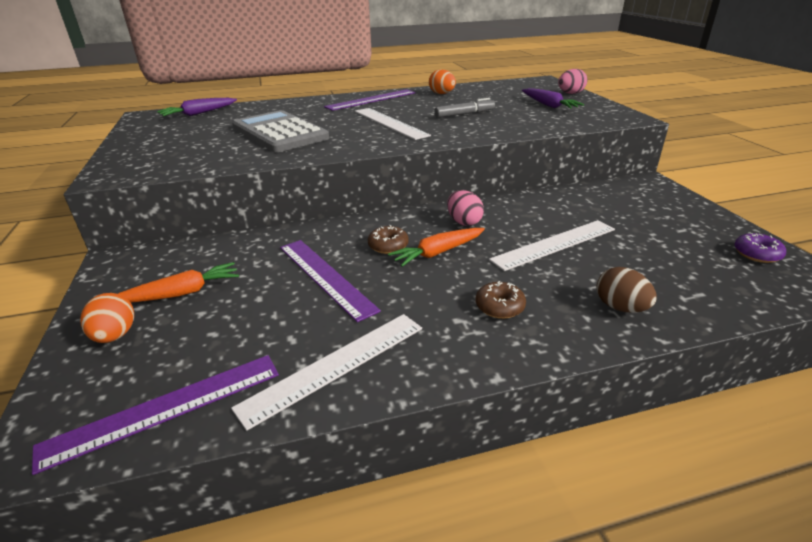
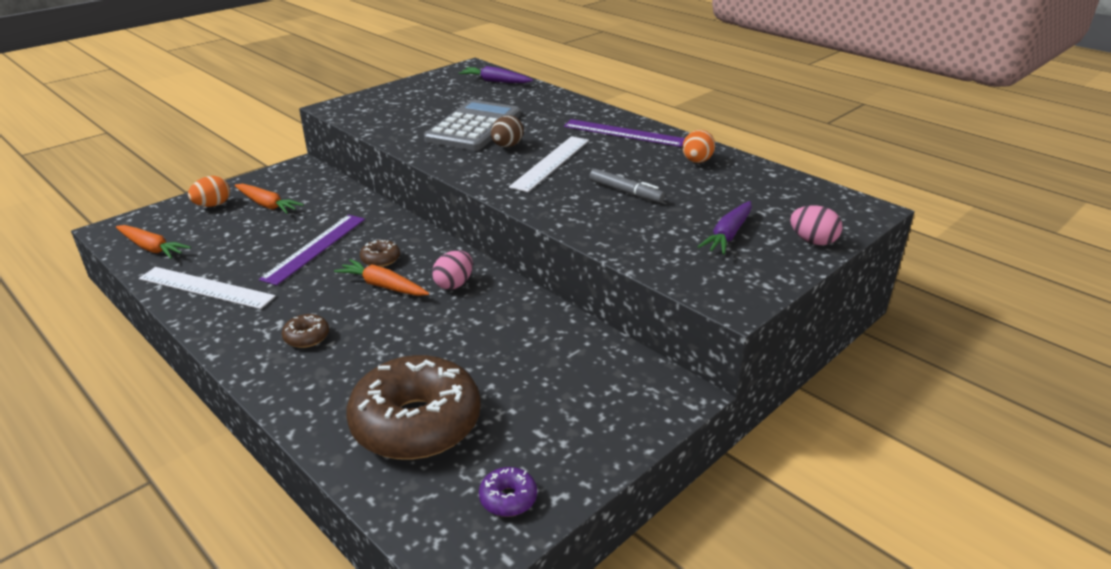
camera: 60 degrees right, 0 degrees up
(165, 408) = (152, 248): purple ruler -> orange carrot
(554, 244) = (440, 346): white ruler -> none
(620, 307) = (334, 403): brown egg -> brown egg (507, 146)
(660, 273) = (416, 423): none -> brown donut

